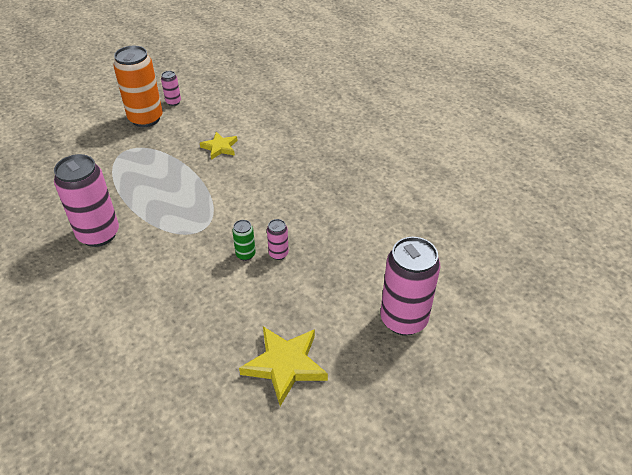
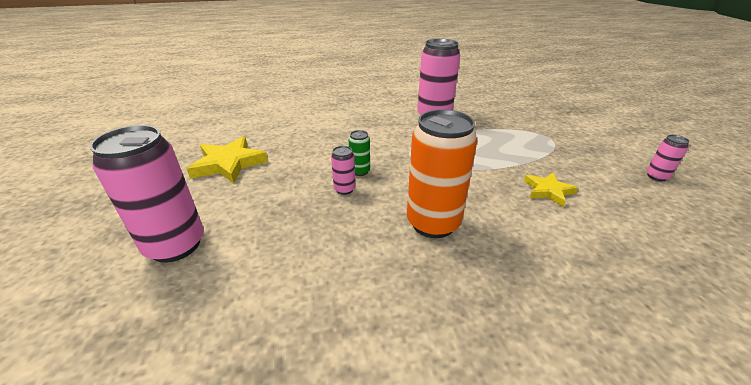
camera: 115 degrees right, 10 degrees down
(146, 119) = (612, 155): orange can -> orange can (433, 223)

